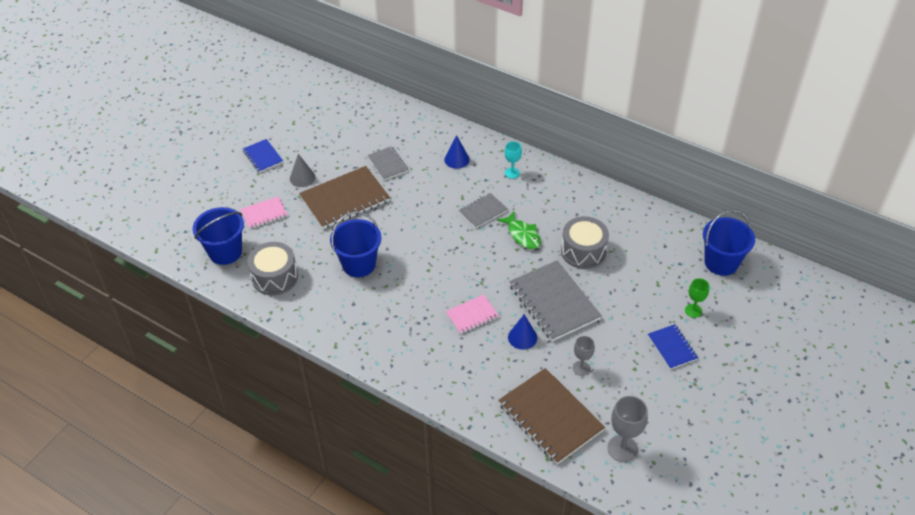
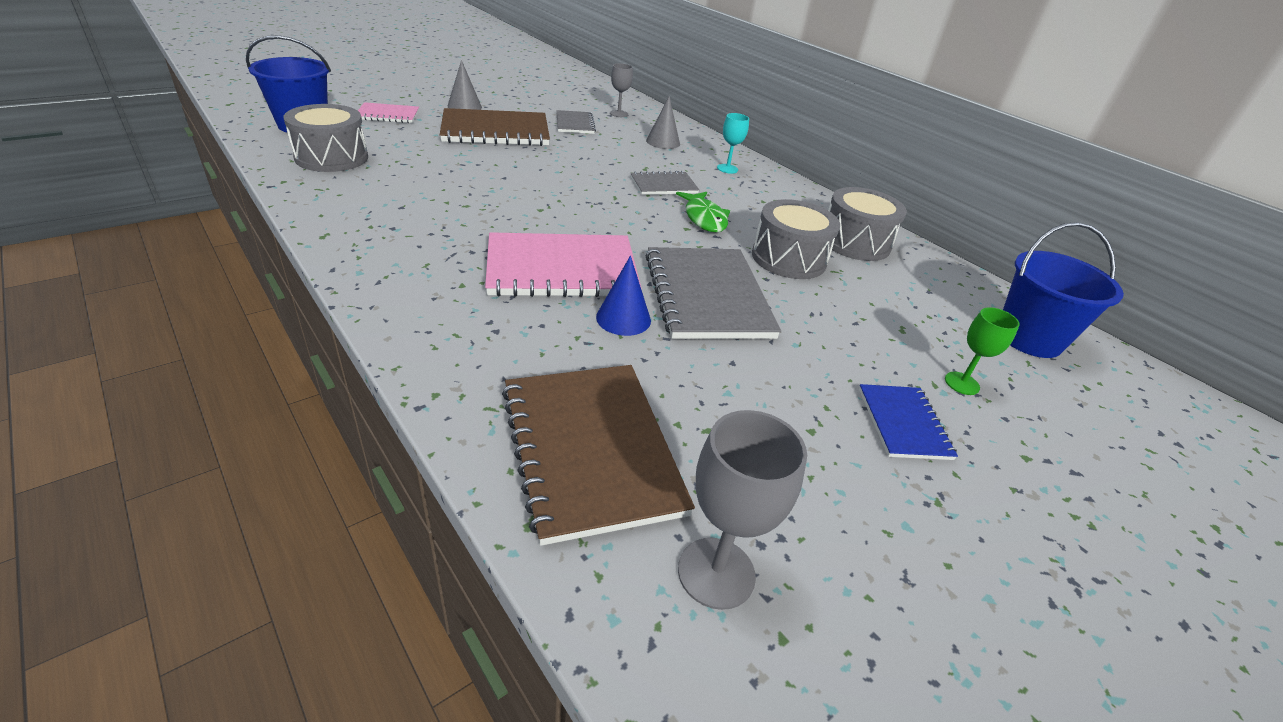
camera: 15 degrees right, 10 degrees down
(263, 157) = (439, 85): blue notebook -> none
(359, 264) = (451, 178): blue bucket -> none
(456, 159) = (663, 142): blue cone -> grey cone
(472, 315) = (562, 269): pink notebook -> pink notebook, size x1.88
(581, 368) = (703, 394): grey goblet -> grey goblet (619, 114)
(614, 218) = (855, 242): none -> grey drum

